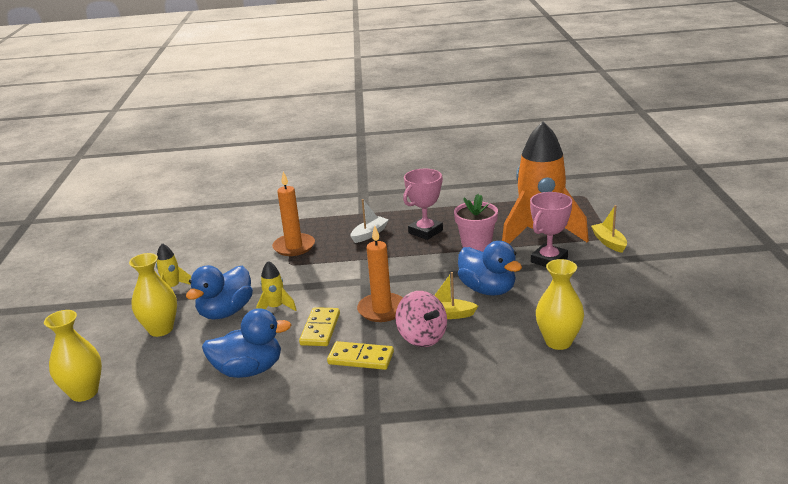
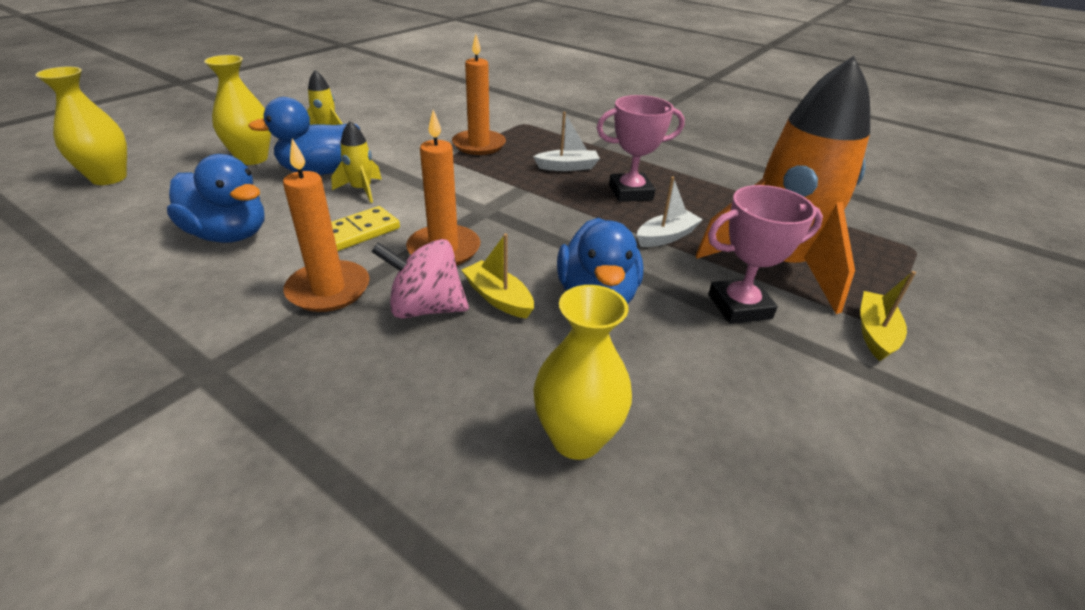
camera: 35 degrees right, 10 degrees up
(360, 358) = (328, 289): yellow domino -> orange candle
(422, 337) = (426, 308): pink spinning top -> pink spinning top turned 90 degrees clockwise
(476, 245) = (666, 237): pink flower pot -> white boat

